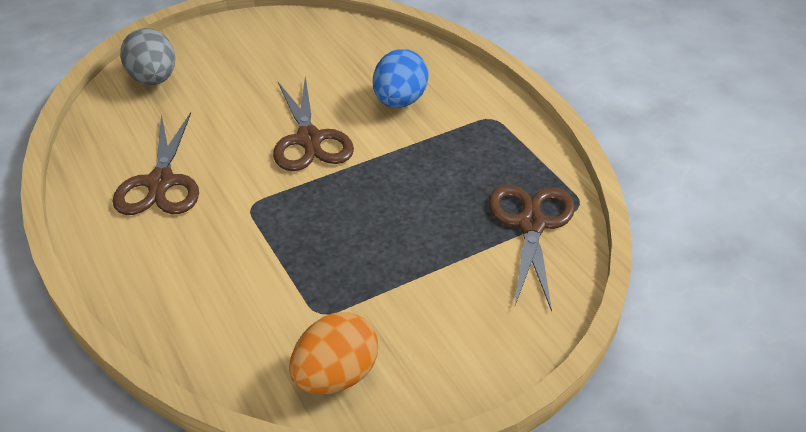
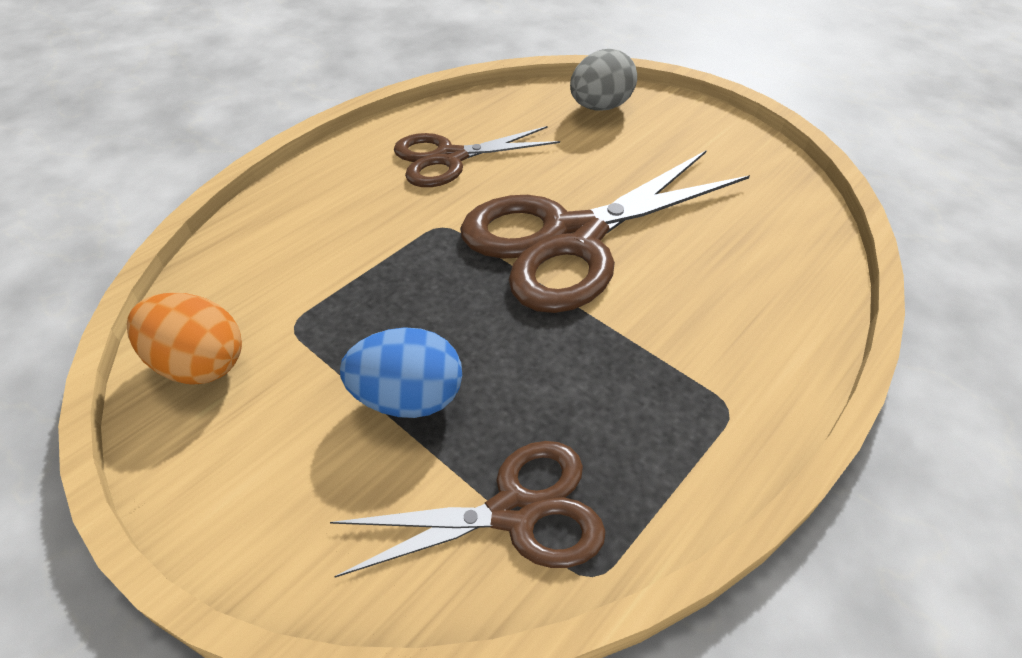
camera: 70 degrees right, 5 degrees up
(309, 140) = (571, 239): brown scissors -> brown scissors, size x1.70
(399, 101) = (695, 298): blue egg -> blue egg (407, 399)

